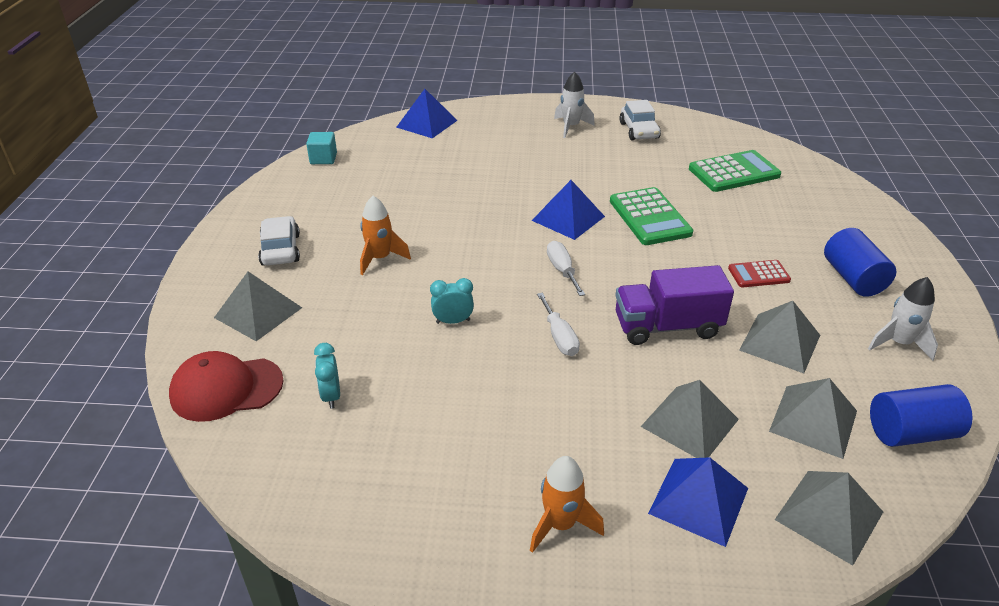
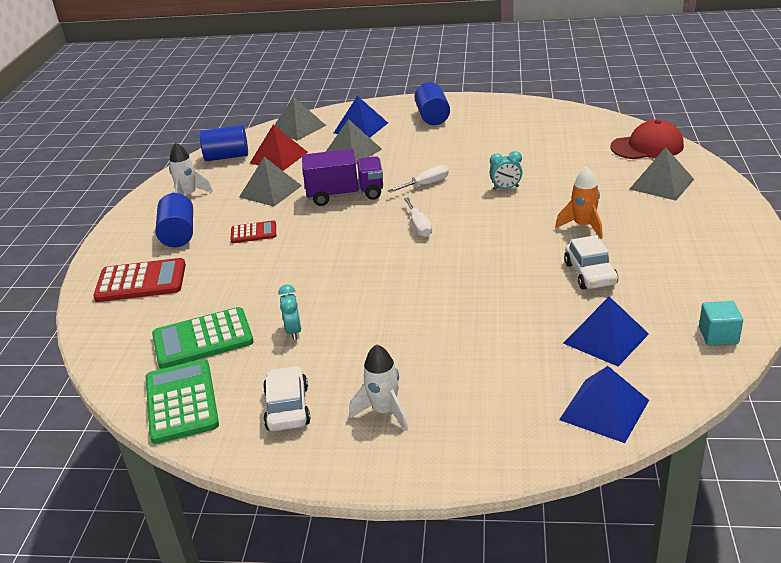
camera: 175 degrees left, 5 degrees down
(280, 249) = (682, 228): white car -> white car (590, 274)
(331, 396) = (575, 148): turquoise clock -> turquoise clock (294, 331)
(559, 337) = (426, 184): white screwdriver -> white screwdriver turned 75 degrees clockwise
(560, 524) = (432, 117): orange rocket -> blue cylinder
(568, 218) = (407, 273): blue pyramid -> blue pyramid (605, 338)
(650, 217) = (324, 278): green calculator -> green calculator (181, 402)
(813, 421) = (278, 157): grey pyramid -> red pyramid
(841, 224) = (141, 281): none -> red calculator

